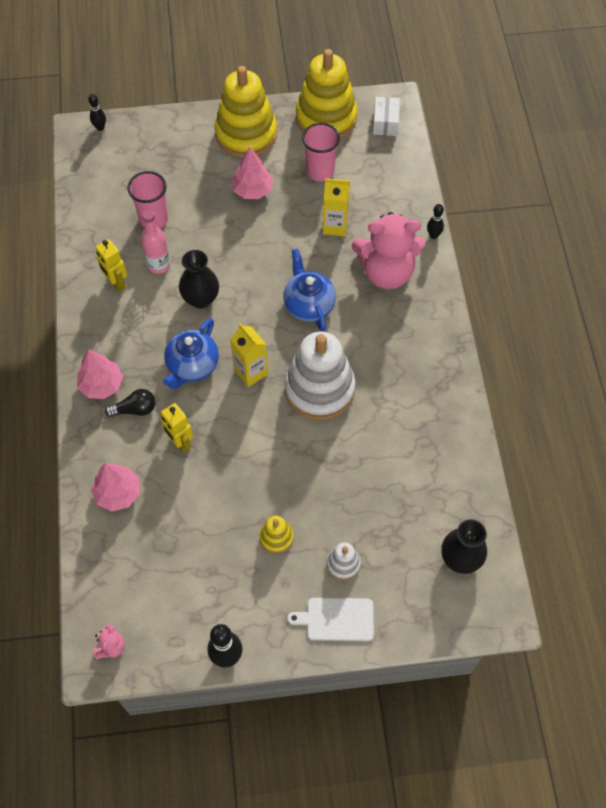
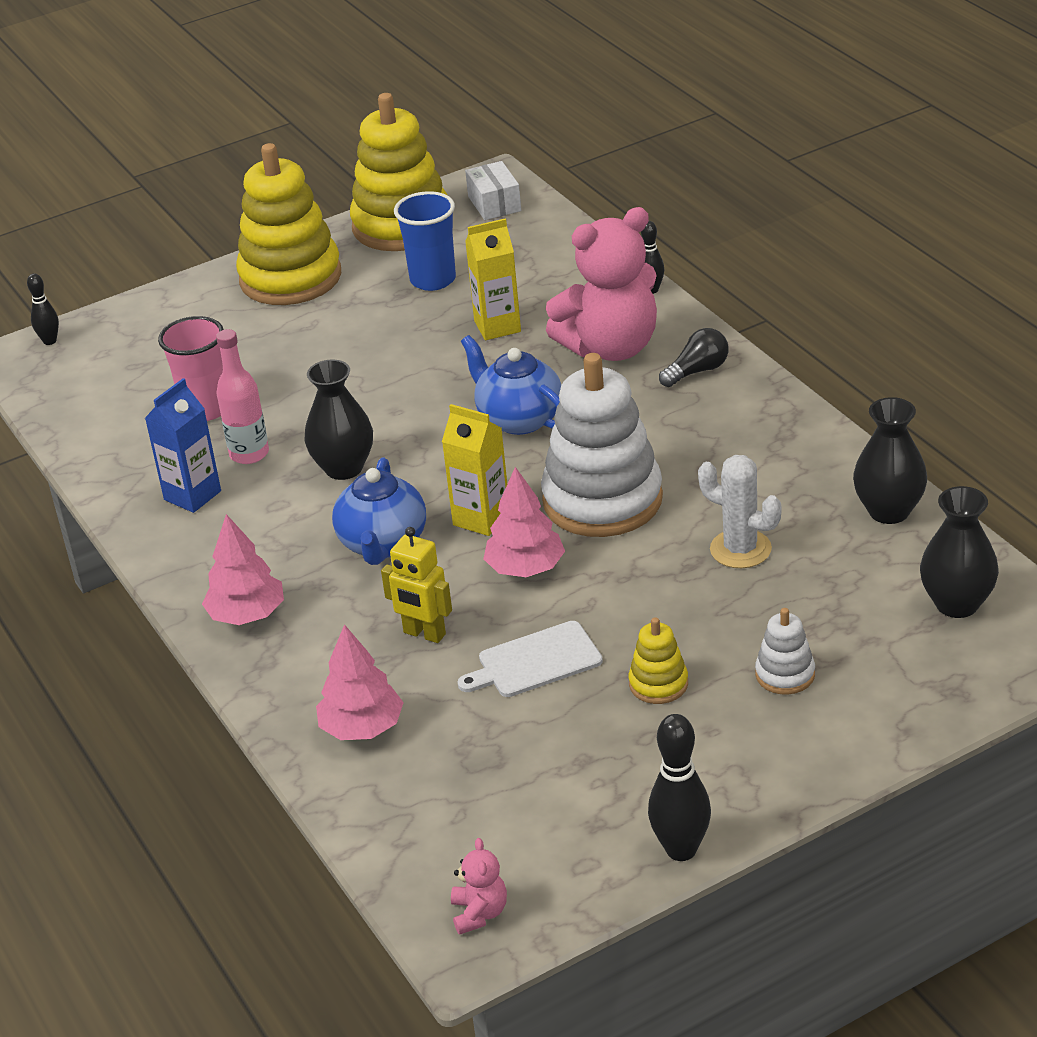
camera: 20 degrees left, 25 degrees down
(116, 283) = (192, 495): yellow robot -> blue carton
(135, 409) = (323, 623): black light bulb -> black light bulb (697, 371)
(252, 190) = (342, 330): pink tree -> pink tree (525, 568)
(320, 171) = (433, 280): pink cup -> blue cup
(336, 619) = (823, 740): white cutting board -> white cutting board (535, 661)
(370, 461) = (740, 549): none -> white cactus
(464, 472) = (889, 511): none -> black vase

